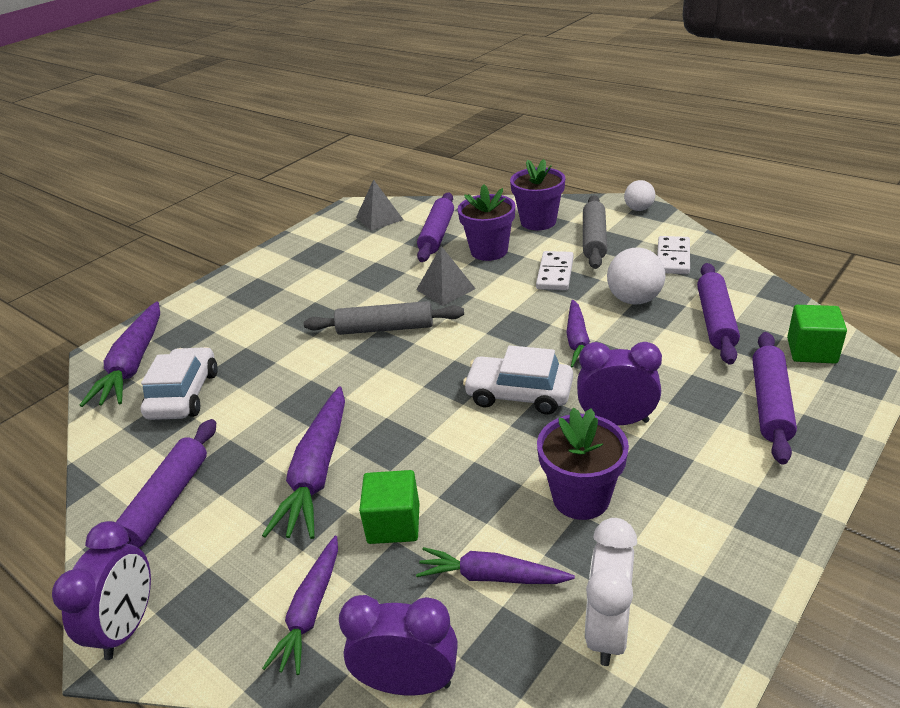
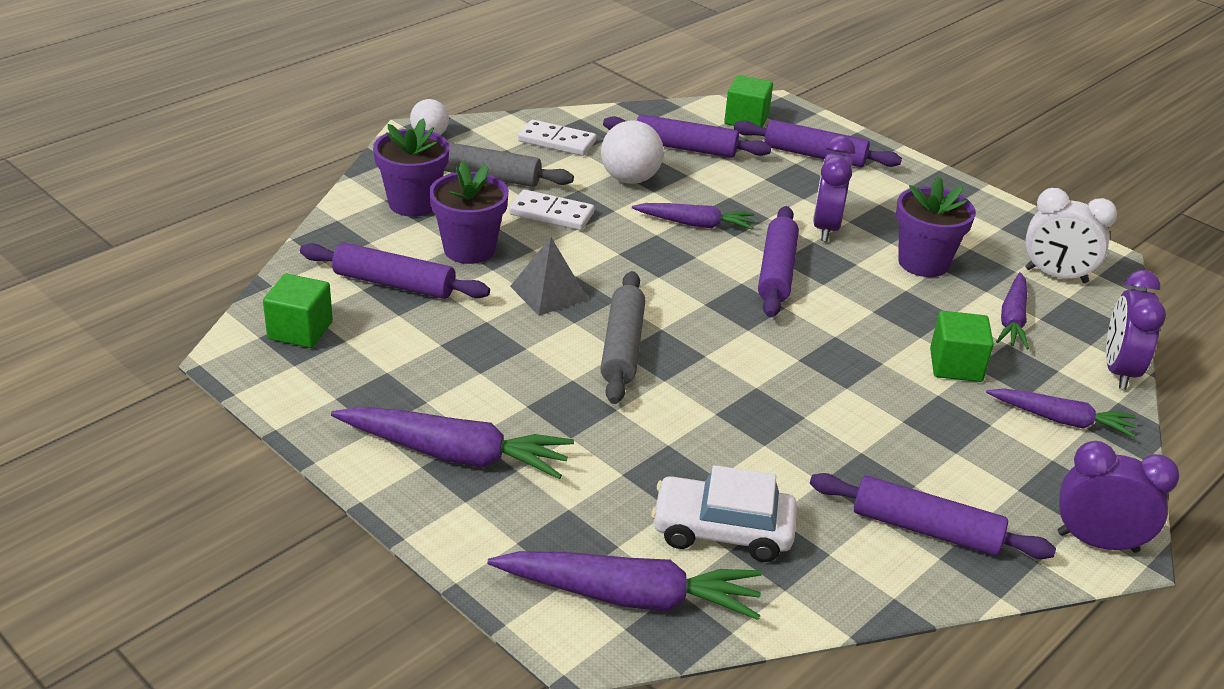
camera: 90 degrees left, 0 degrees up
(317, 472) = (883, 411): purple carrot -> purple carrot (455, 454)
(379, 218) = (300, 330): grey pyramid -> green cube
(519, 394) = (776, 271): white car -> purple rolling pin

